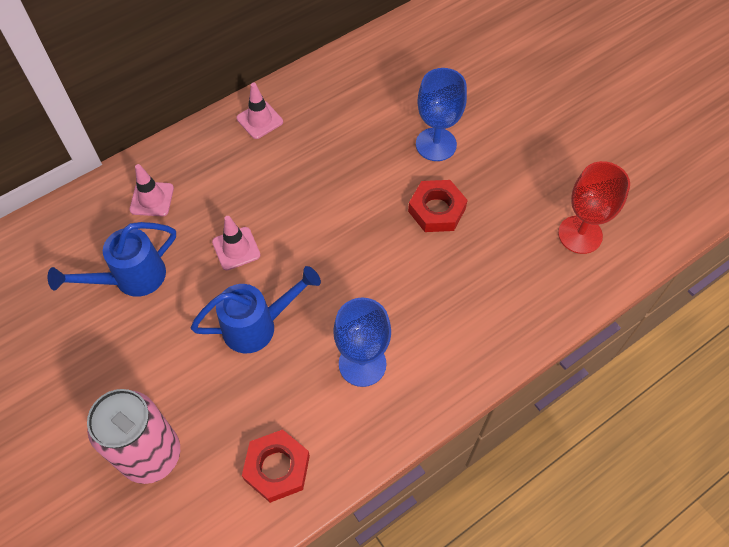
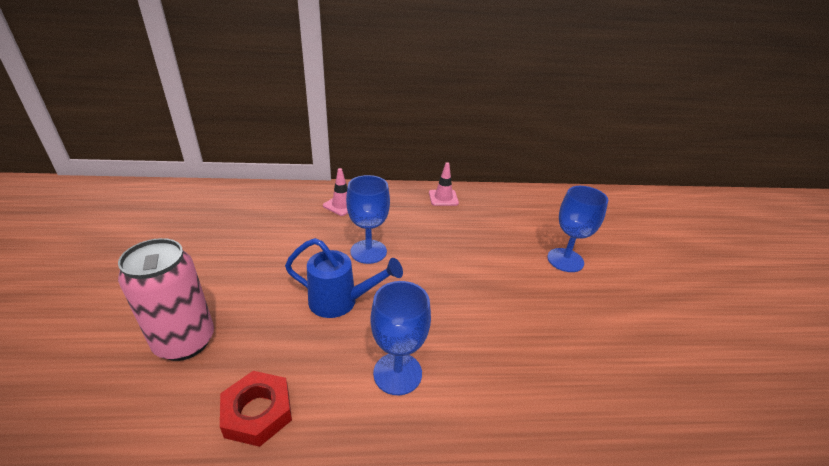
camera: 30 degrees right, 25 degrees down
(131, 279) = (288, 235): blue watering can -> none
(236, 248) = (368, 251): pink traffic cone -> blue goblet
(436, 210) = (540, 299): red nut -> none
(580, 234) = (678, 382): red goblet -> none

